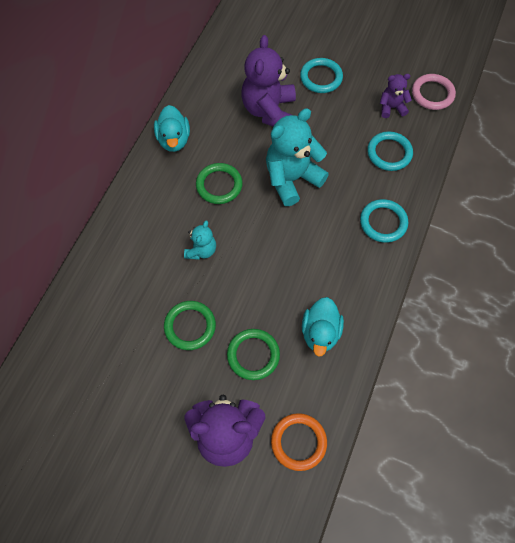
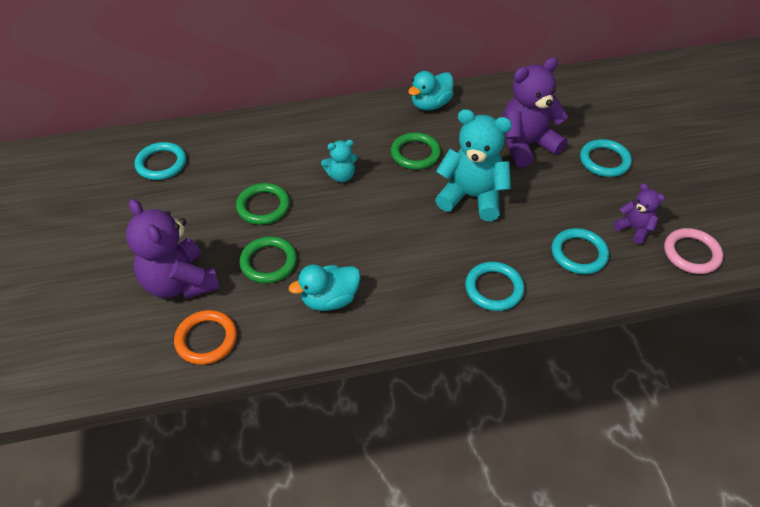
camera: 55 degrees right, 15 degrees down
(71, 381) = (161, 164): none -> turquoise ring

